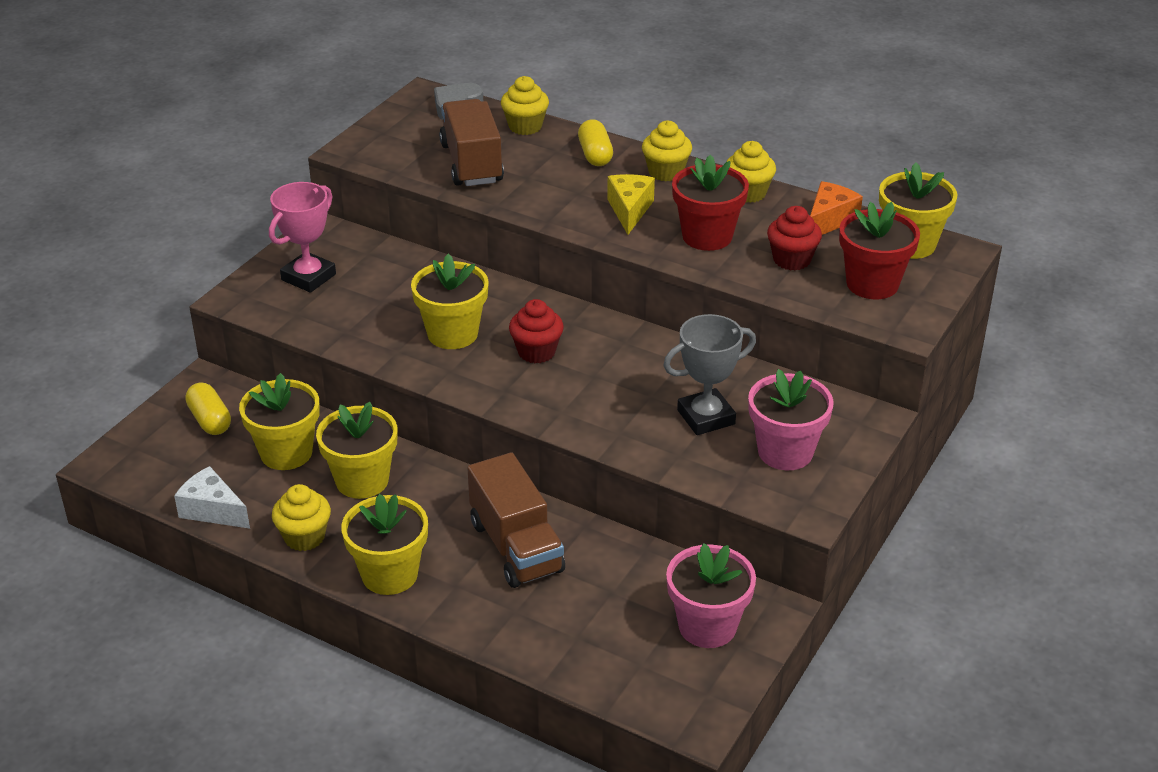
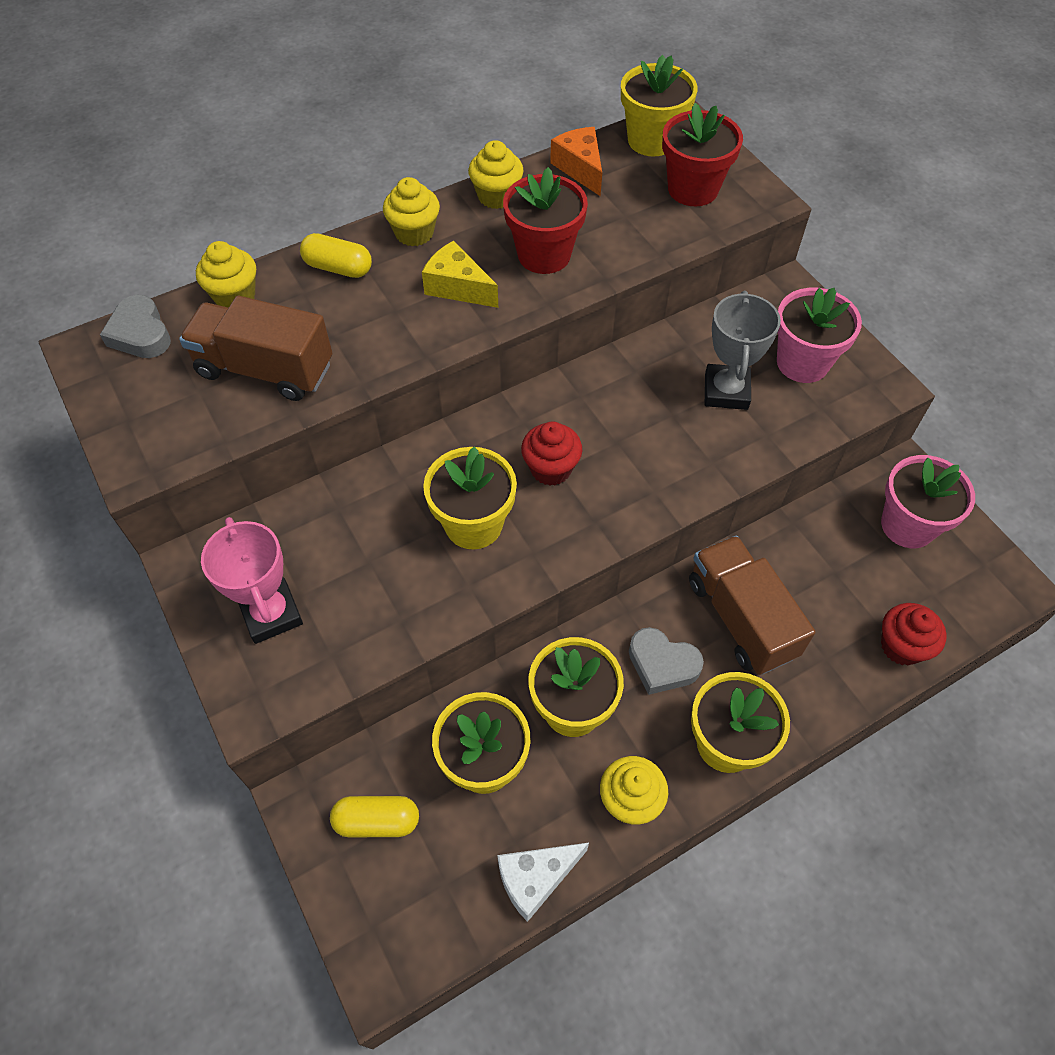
camera: 60 degrees left, 20 degrees up
(436, 515) = (662, 664): none -> grey heart
(516, 547) = (741, 618): brown truck -> brown truck turned 120 degrees counterclockwise
(792, 260) = (622, 219): red cupcake -> red cupcake (901, 646)

